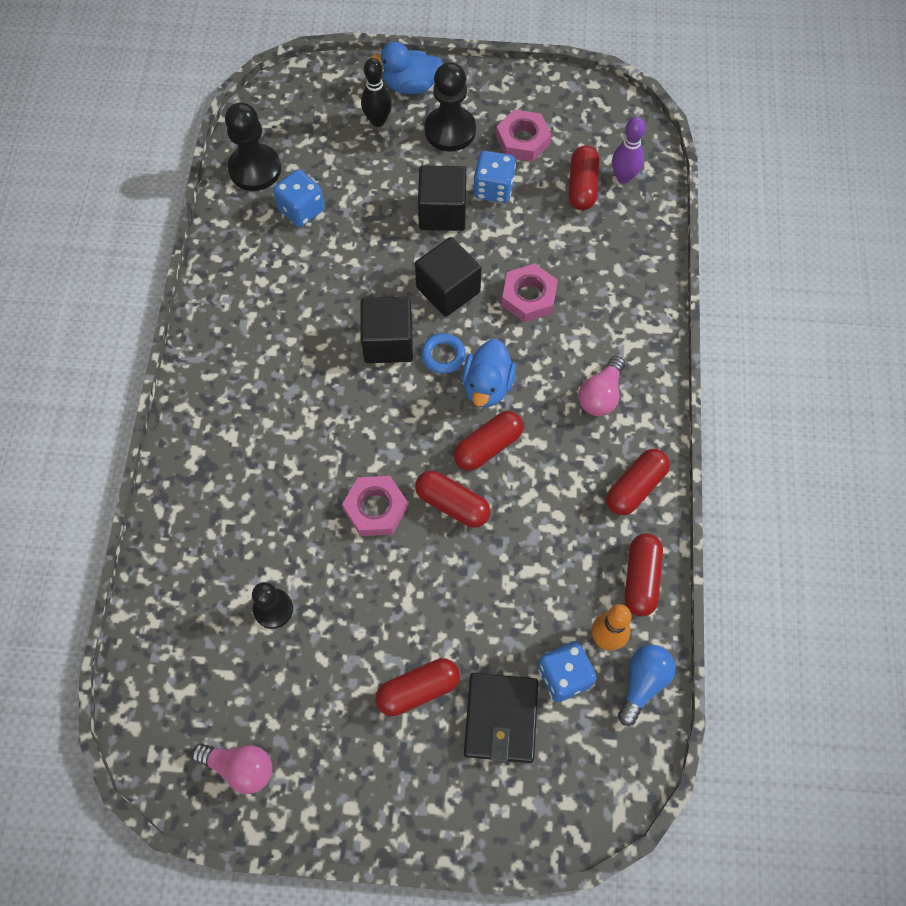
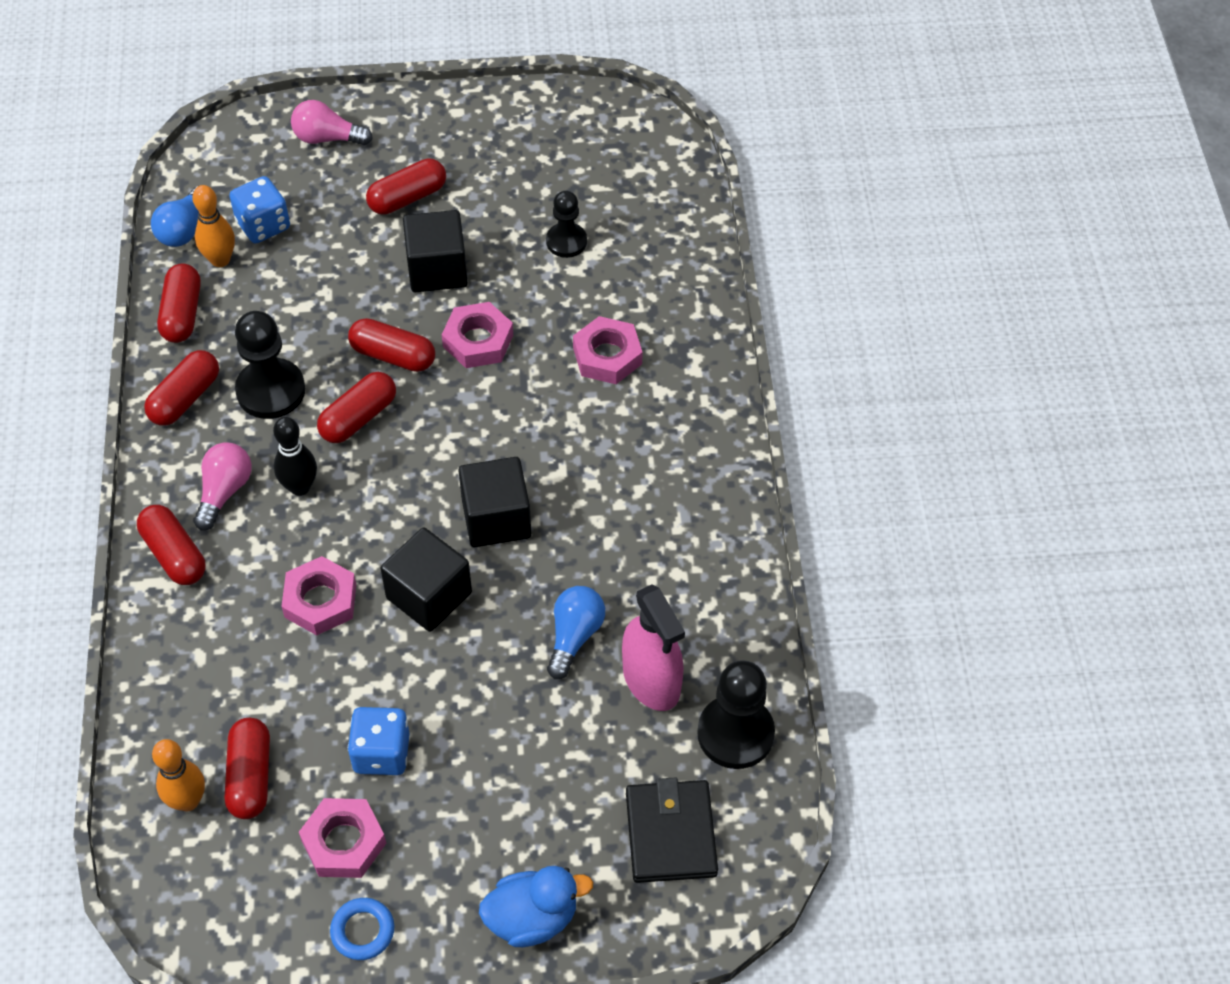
camera: 170 degrees right, 10 degrees down
(240, 767) = (564, 125): pink light bulb -> pink light bulb (327, 138)
(266, 476) = (607, 356): none -> pink nut
(301, 210) = (651, 680): blue dice -> pink spray bottle
(348, 246) = (574, 636): none -> blue light bulb
(378, 121) = (572, 844): black bowling pin -> black bowling pin (300, 487)
(442, 212) = (451, 705): black cube -> black cube (437, 269)
(443, 355) = (424, 512): blue ring -> blue ring (363, 931)
(450, 130) = (458, 843): black pawn -> black pawn (271, 391)
(487, 386) = (365, 483): blue duck -> none
(501, 718) = (324, 187): black wallet -> black wallet (670, 834)
(623, 177) = (188, 801): purple bowling pin -> orange bowling pin
(639, 348) = (174, 554): none -> red capsule

